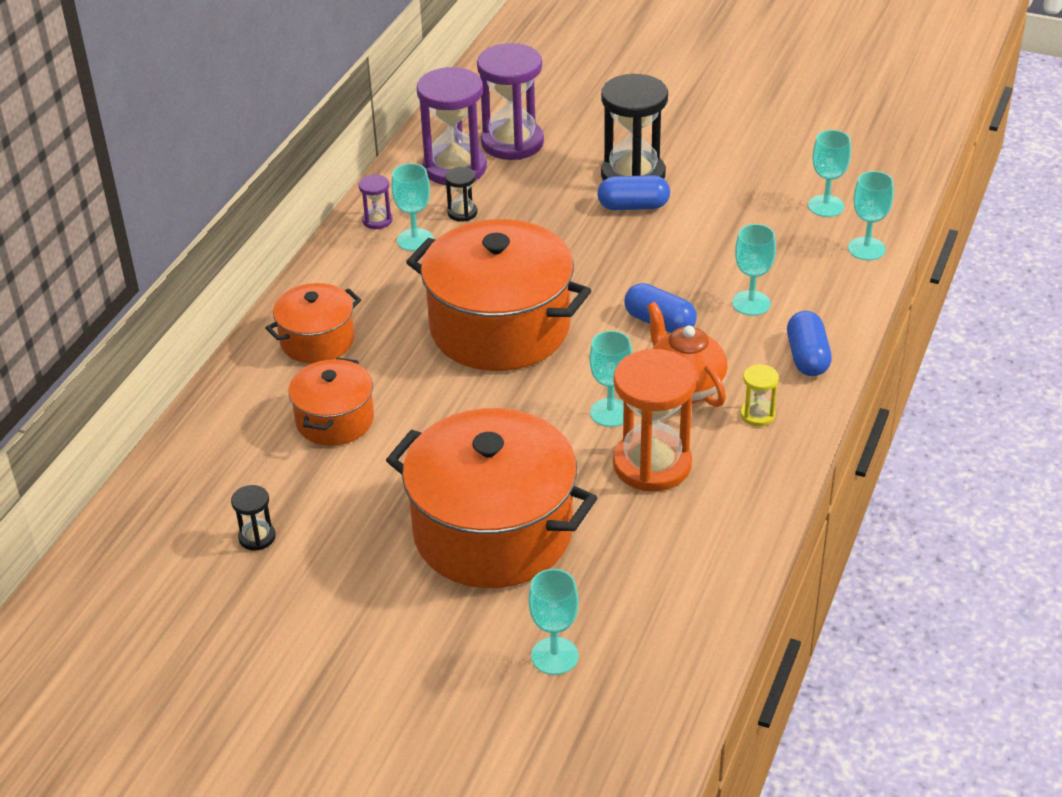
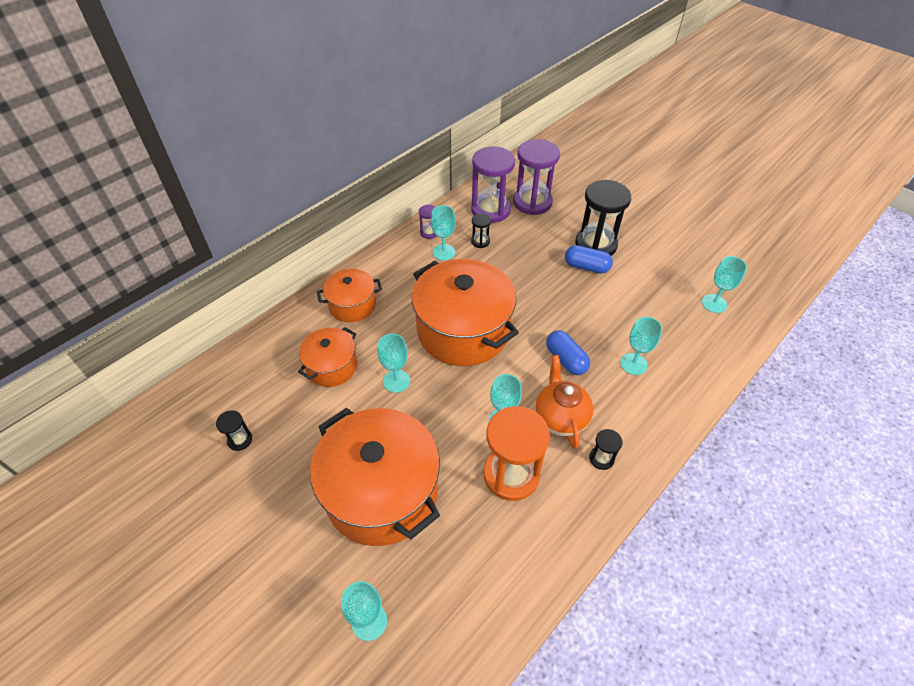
camera: 20 degrees right, 10 degrees up
(757, 415) = (601, 458): yellow hourglass -> black hourglass
(807, 357) = (655, 421): blue capsule -> none
(866, 249) = (730, 345): turquoise goblet -> turquoise goblet (396, 381)

